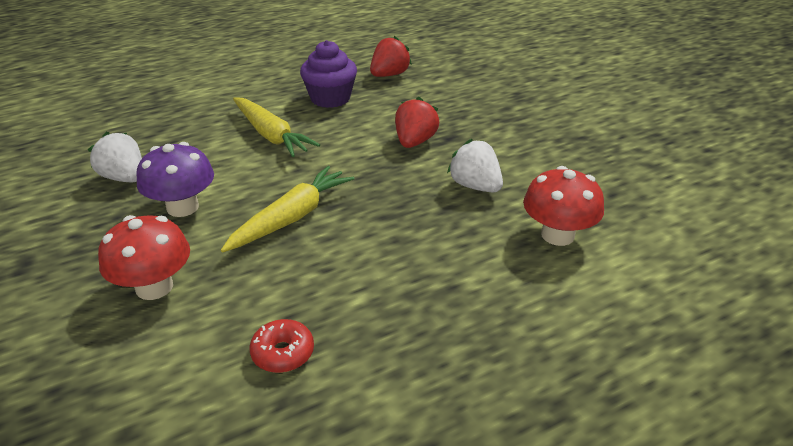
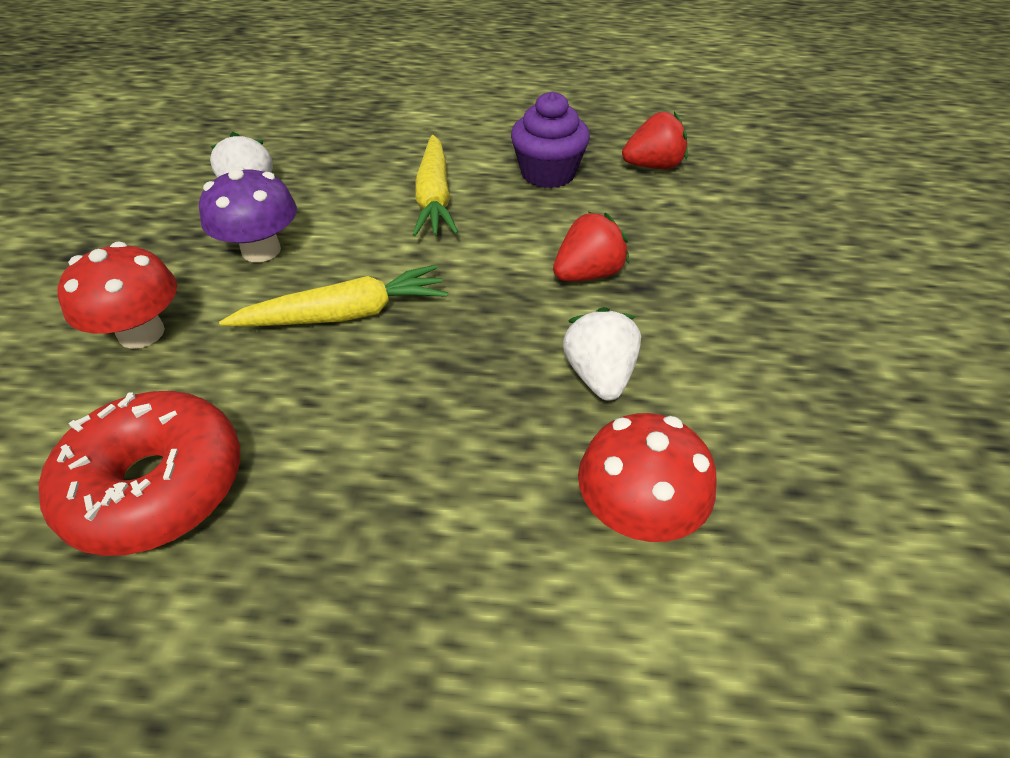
camera: 35 degrees right, 10 degrees up
(283, 353) = (156, 486): red donut -> red donut, size x2.14

